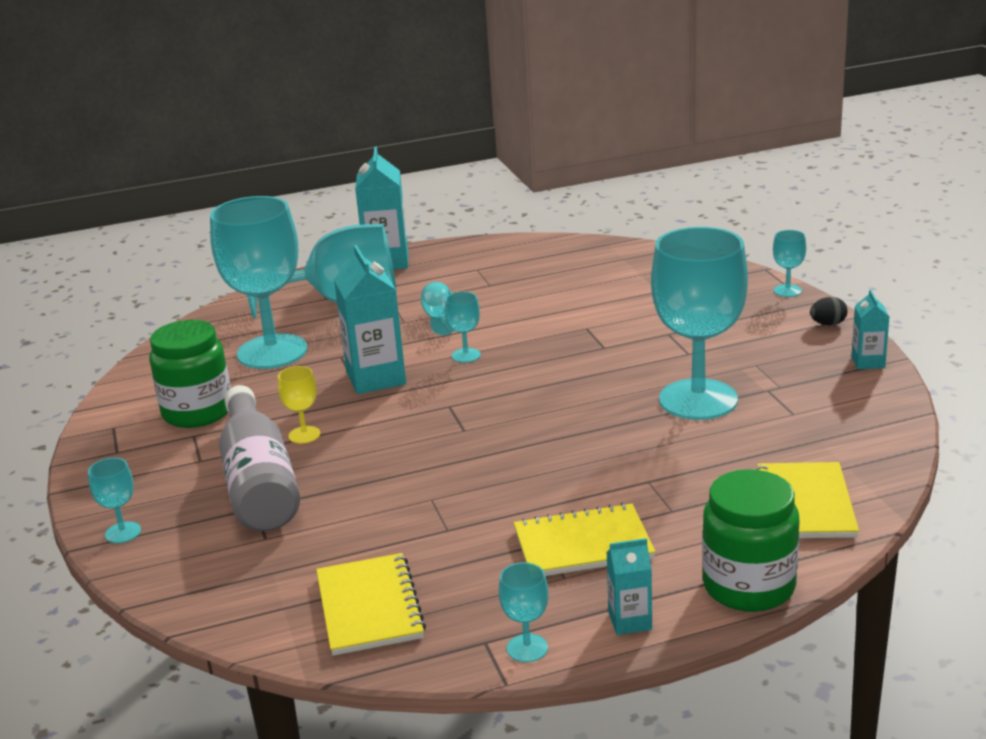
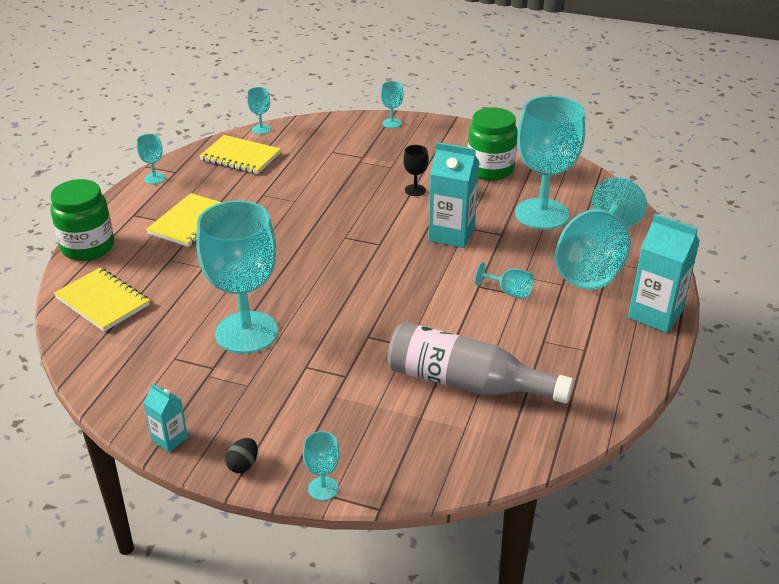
camera: 125 degrees right, 10 degrees up
(259, 482) = (385, 164): grey bottle -> grey bottle (466, 383)
(304, 435) = (415, 190): yellow goblet -> black goblet
(466, 355) = (436, 277): turquoise goblet -> turquoise goblet (261, 129)
(630, 621) = (125, 207): turquoise carton -> none

